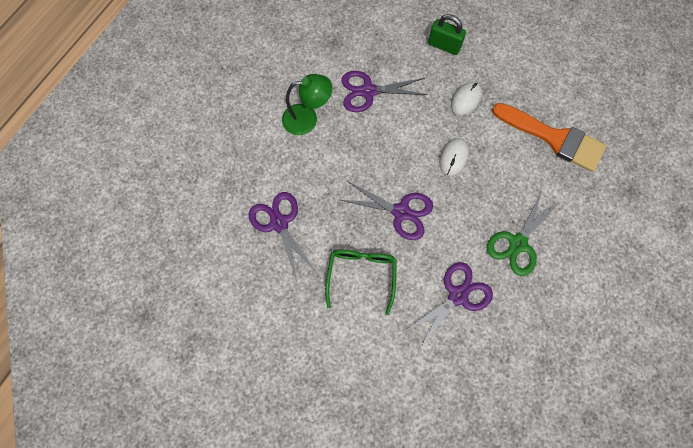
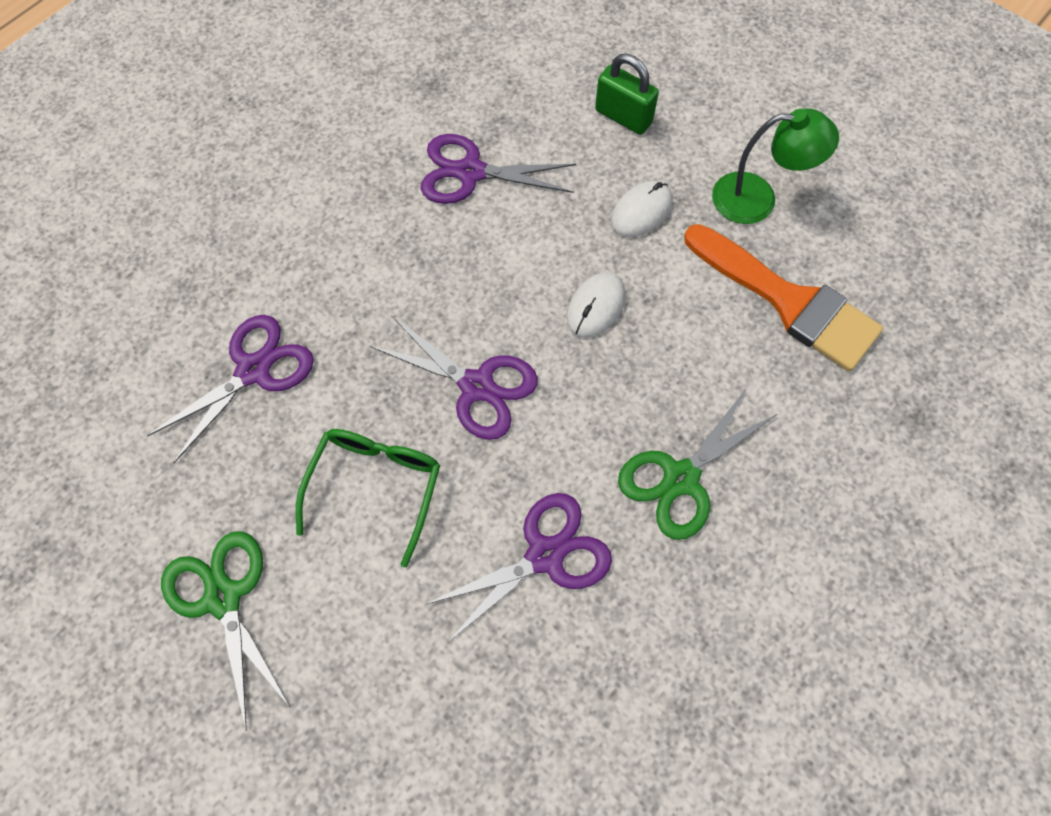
camera: 10 degrees right, 5 degrees down
(279, 223) = (253, 370): purple scissors -> purple scissors turned 60 degrees clockwise
(297, 347) = (223, 598): none -> green scissors
(307, 118) = (352, 201): green lamp -> green lamp (757, 199)

